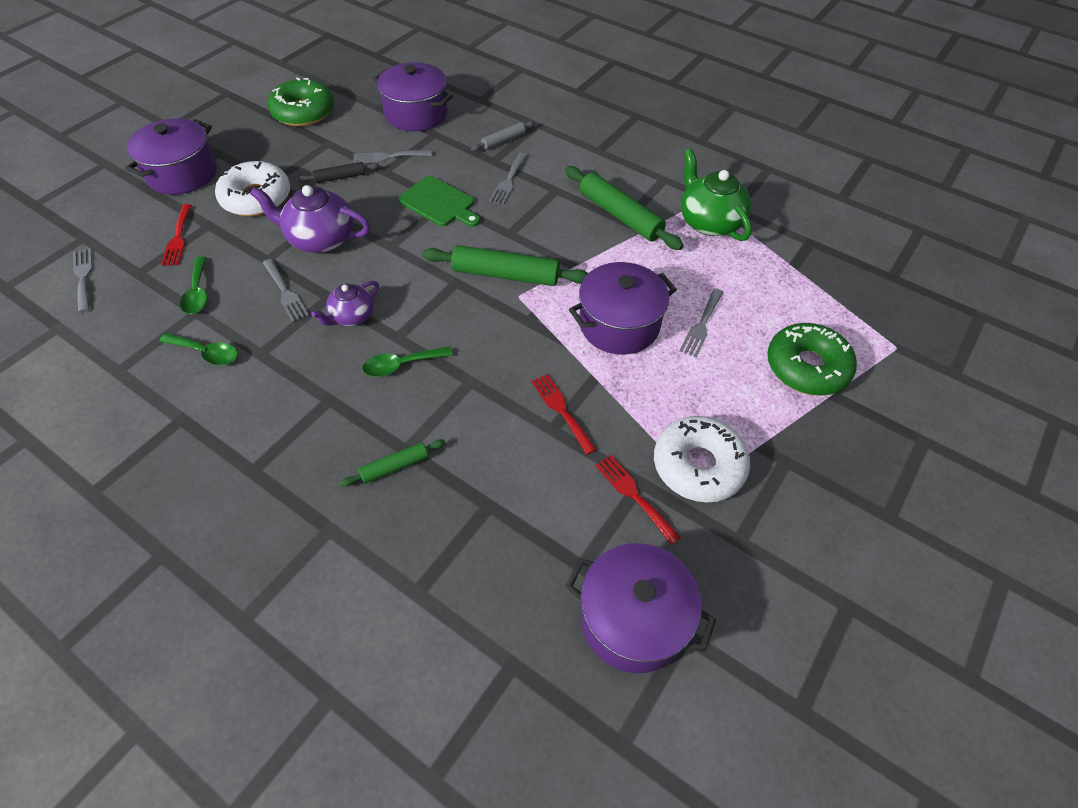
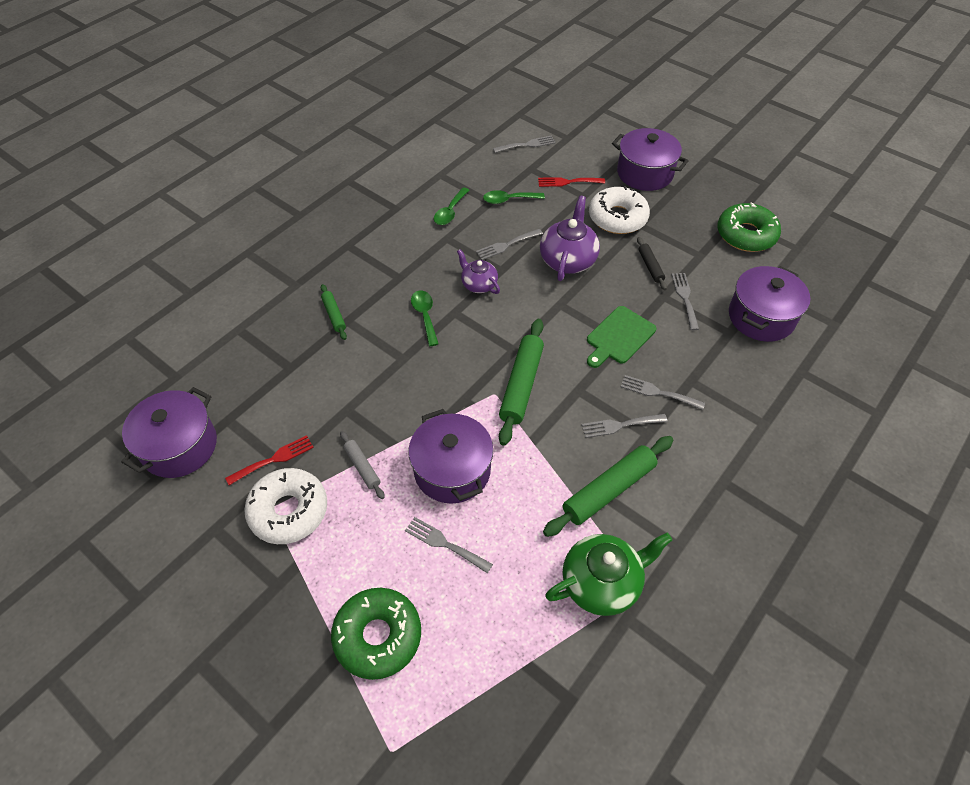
camera: 95 degrees right, 0 degrees up
(503, 141) = (727, 390): grey rolling pin -> grey rolling pin (362, 467)
(549, 206) = (620, 425): none -> grey fork
(561, 410) = (364, 417): red fork -> none

